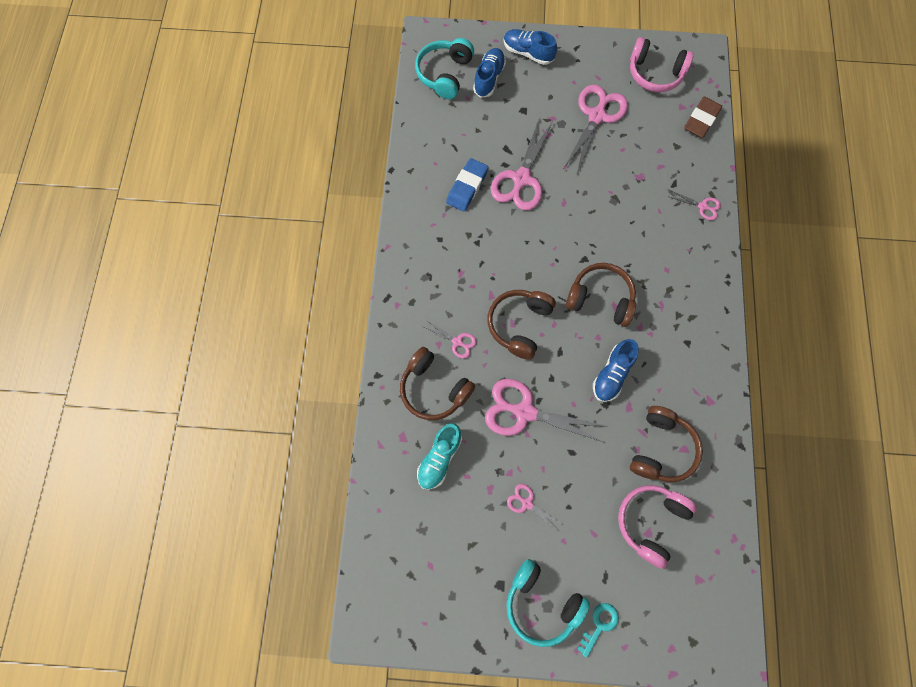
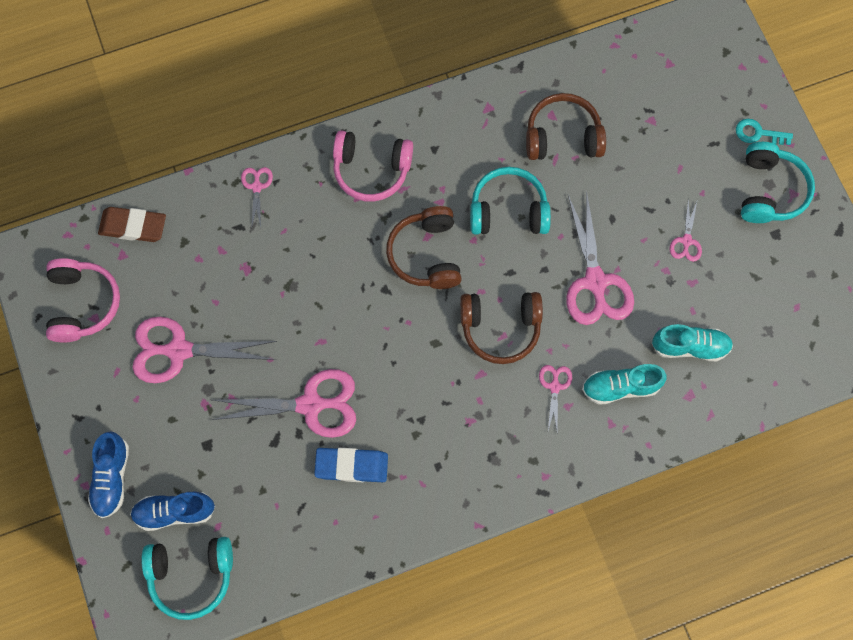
camera: 115 degrees left, 0 degrees up
(434, 389) = (620, 387): brown headphones -> turquoise shoe
(612, 374) = (508, 210): blue shoe -> turquoise headphones
(650, 521) = (640, 122): pink headphones -> pink headphones (371, 170)

